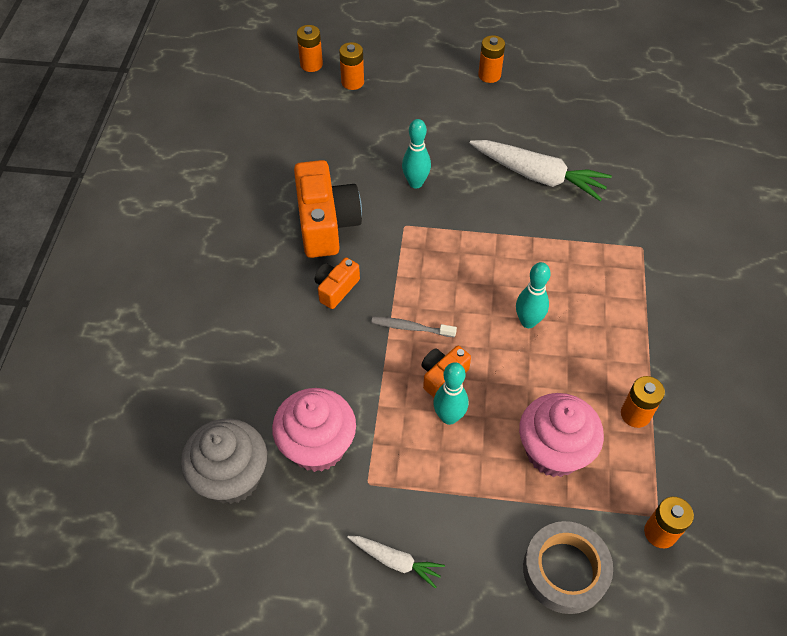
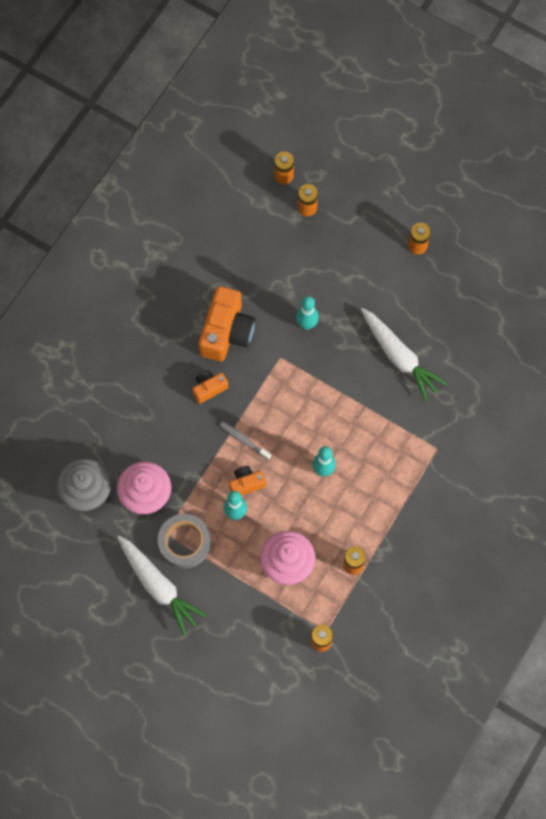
camera: 25 degrees right, 15 degrees up
(395, 561) = (159, 586): white carrot -> white carrot, size x1.90
(565, 570) = (252, 636): grey tape -> grey tape (184, 542)

